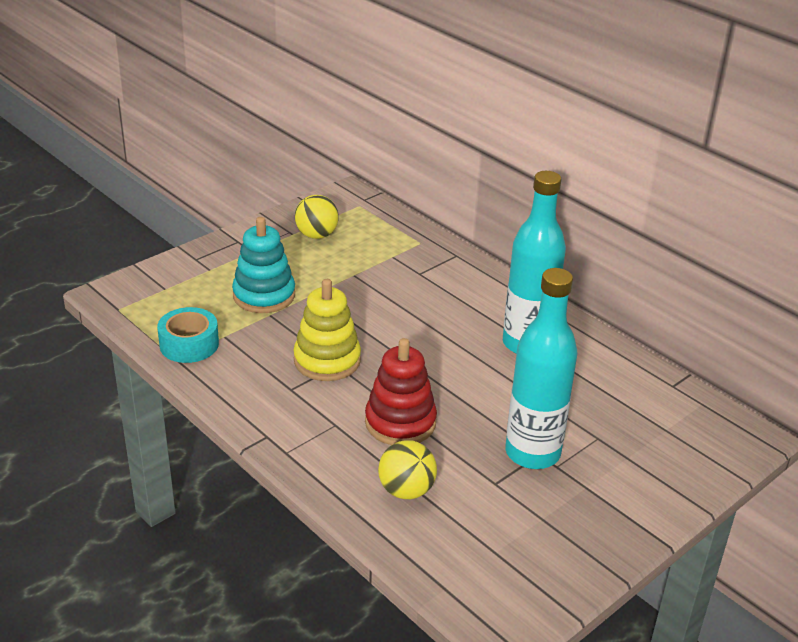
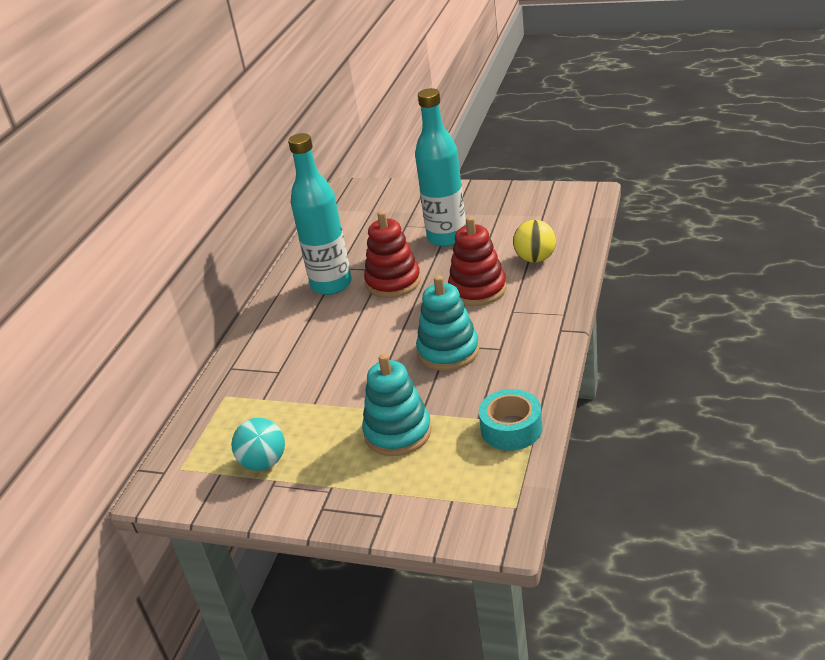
camera: 115 degrees left, 0 degrees up
(316, 235) = (264, 462): yellow ball -> turquoise ball
(327, 360) = (448, 351): yellow stacking toy -> turquoise stacking toy
(484, 380) = (393, 282): none -> red stacking toy

